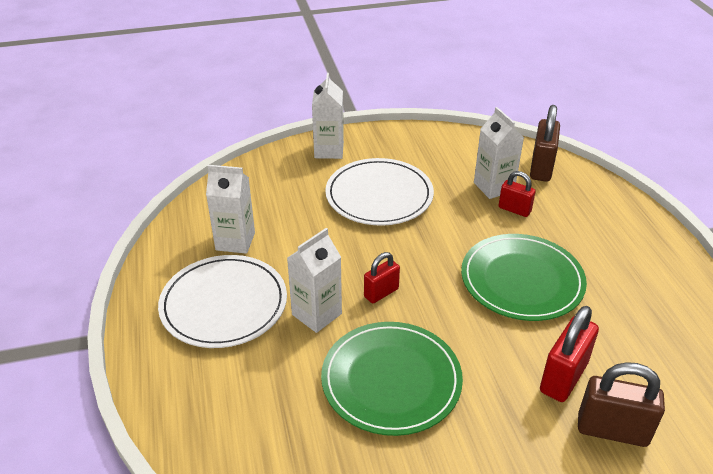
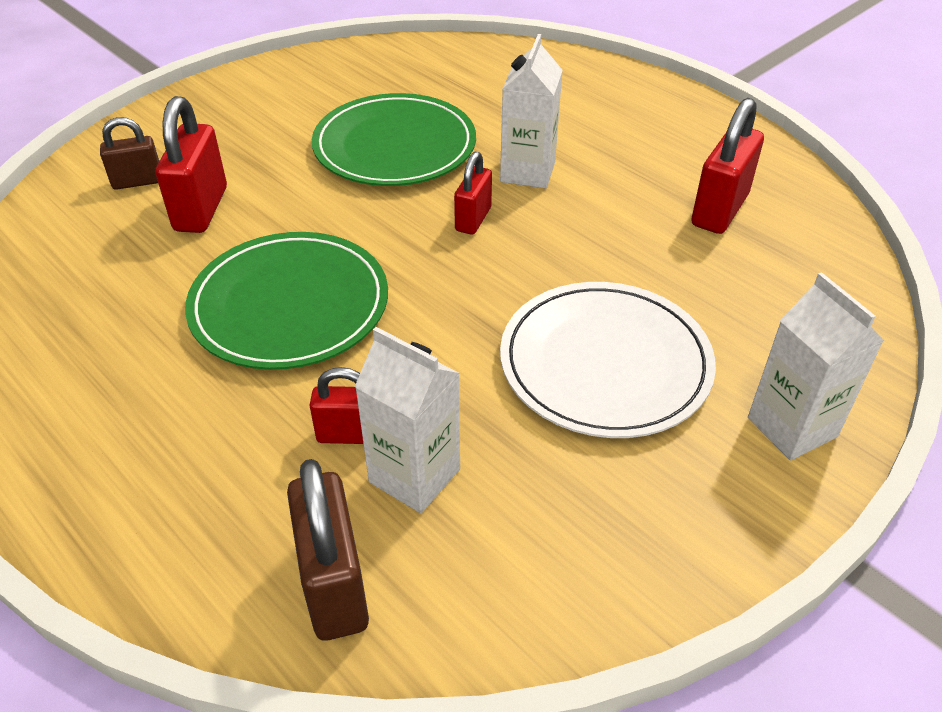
camera: 150 degrees right, 5 degrees up
(224, 304) = (638, 146): white plate -> none
(235, 241) = (719, 210): white carton -> red padlock
(612, 430) = (138, 182): brown padlock -> brown padlock, size x0.62

